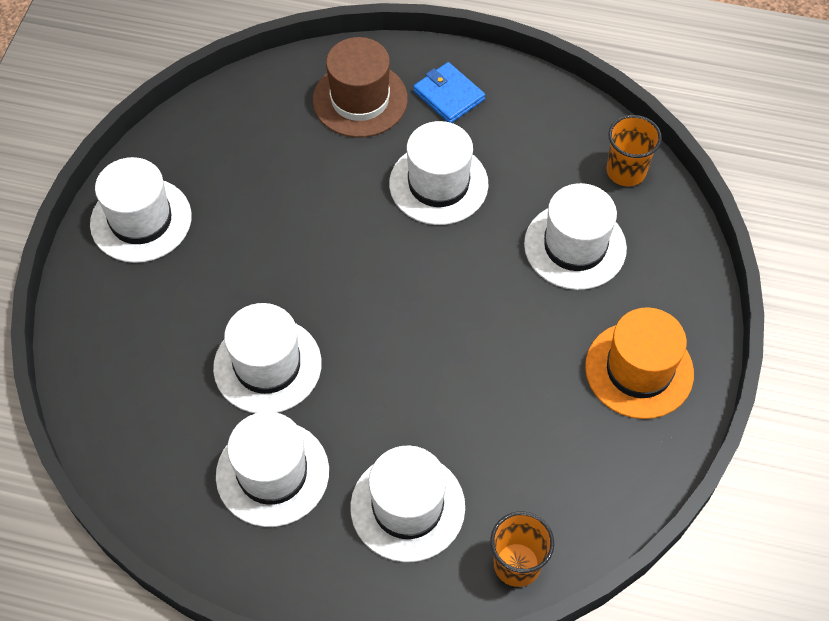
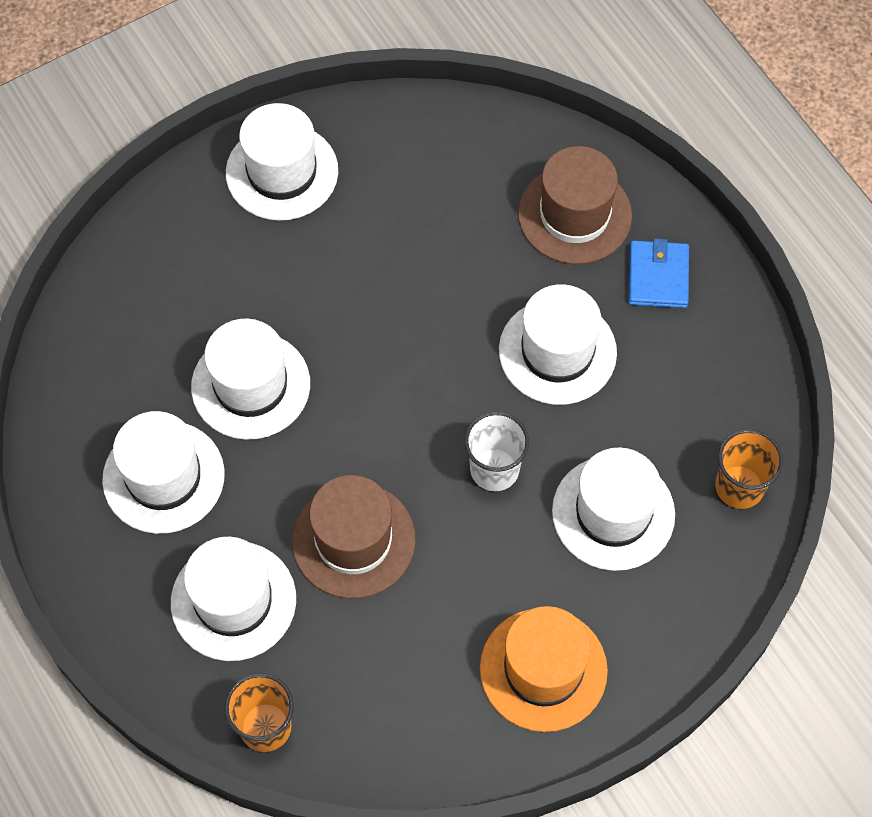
camera: 45 degrees right, 5 degrees up
(441, 399) = (353, 540): none -> brown hat
(479, 282) = (494, 469): none -> white cup

